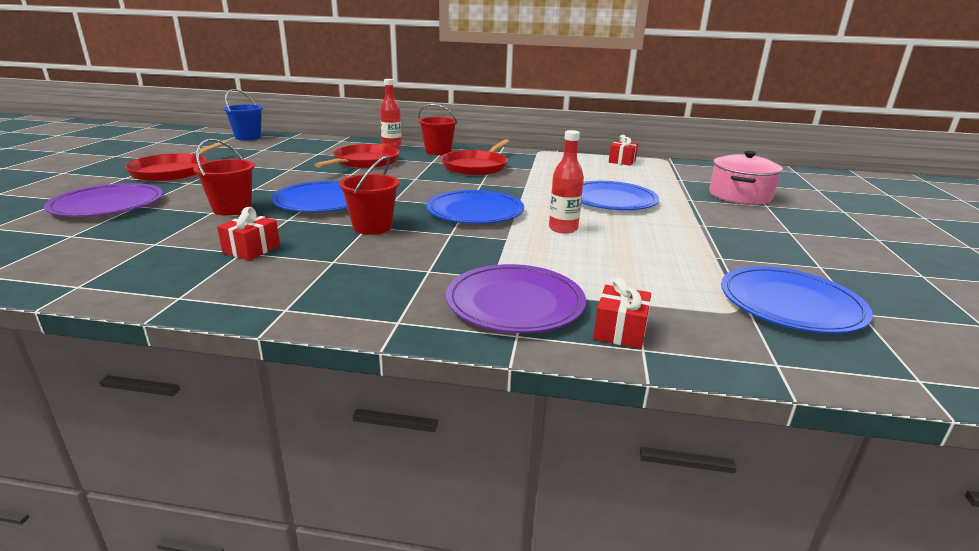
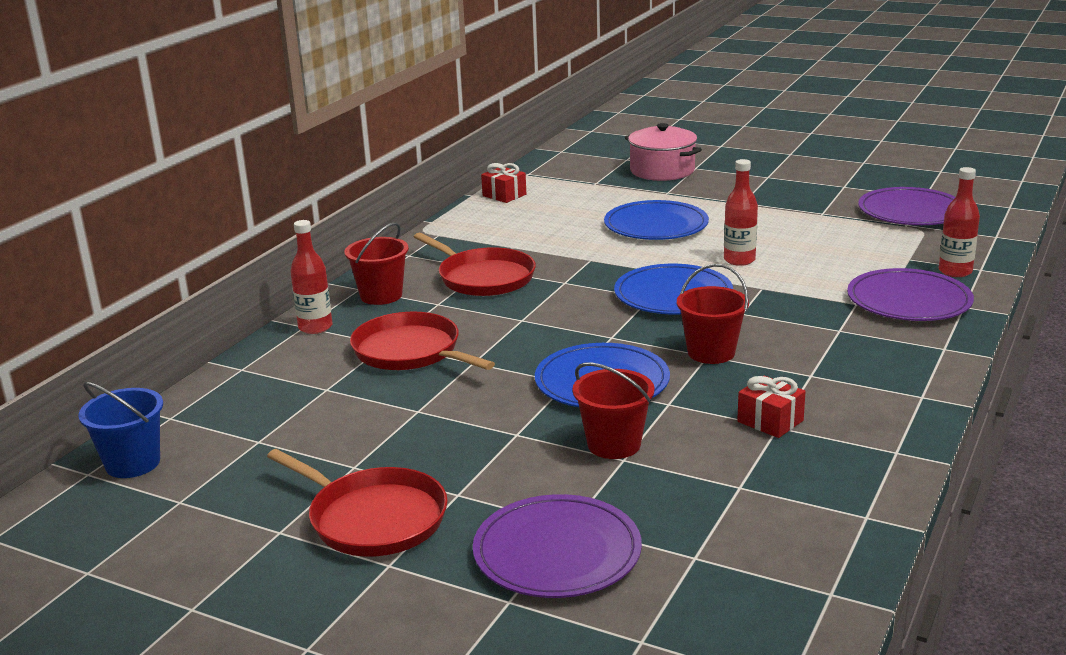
camera: 70 degrees left, 0 degrees up
(620, 331) = (955, 271): red gift -> red bottle
(790, 304) = (911, 212): blue plate -> purple plate

